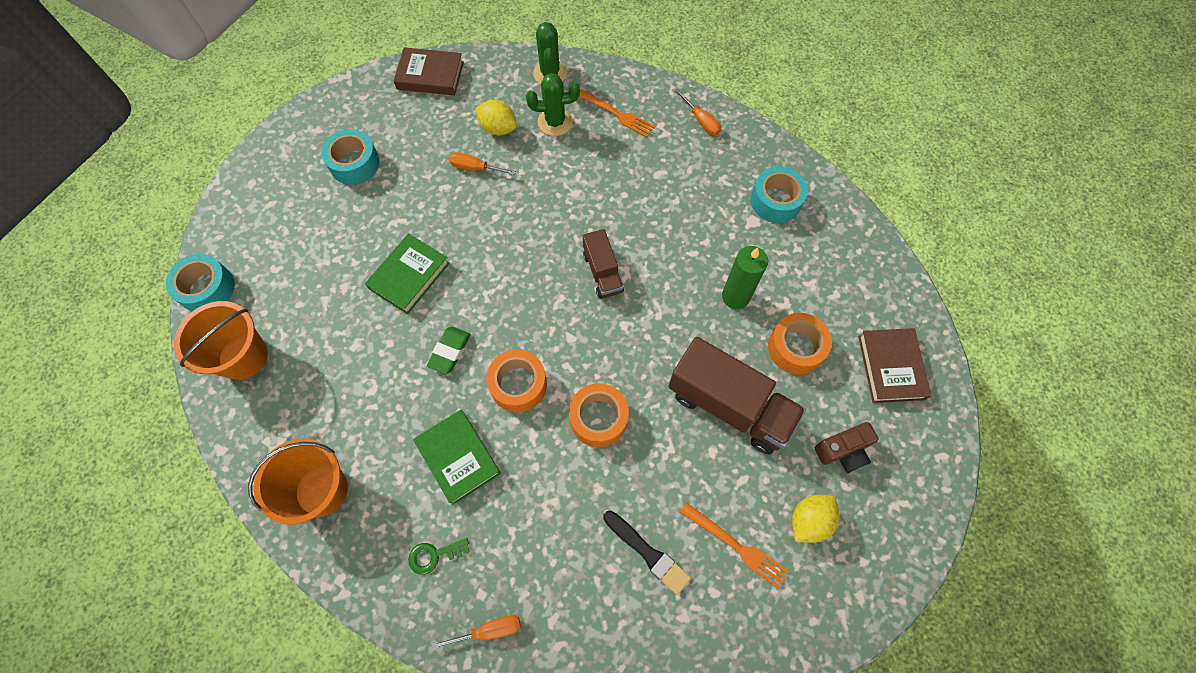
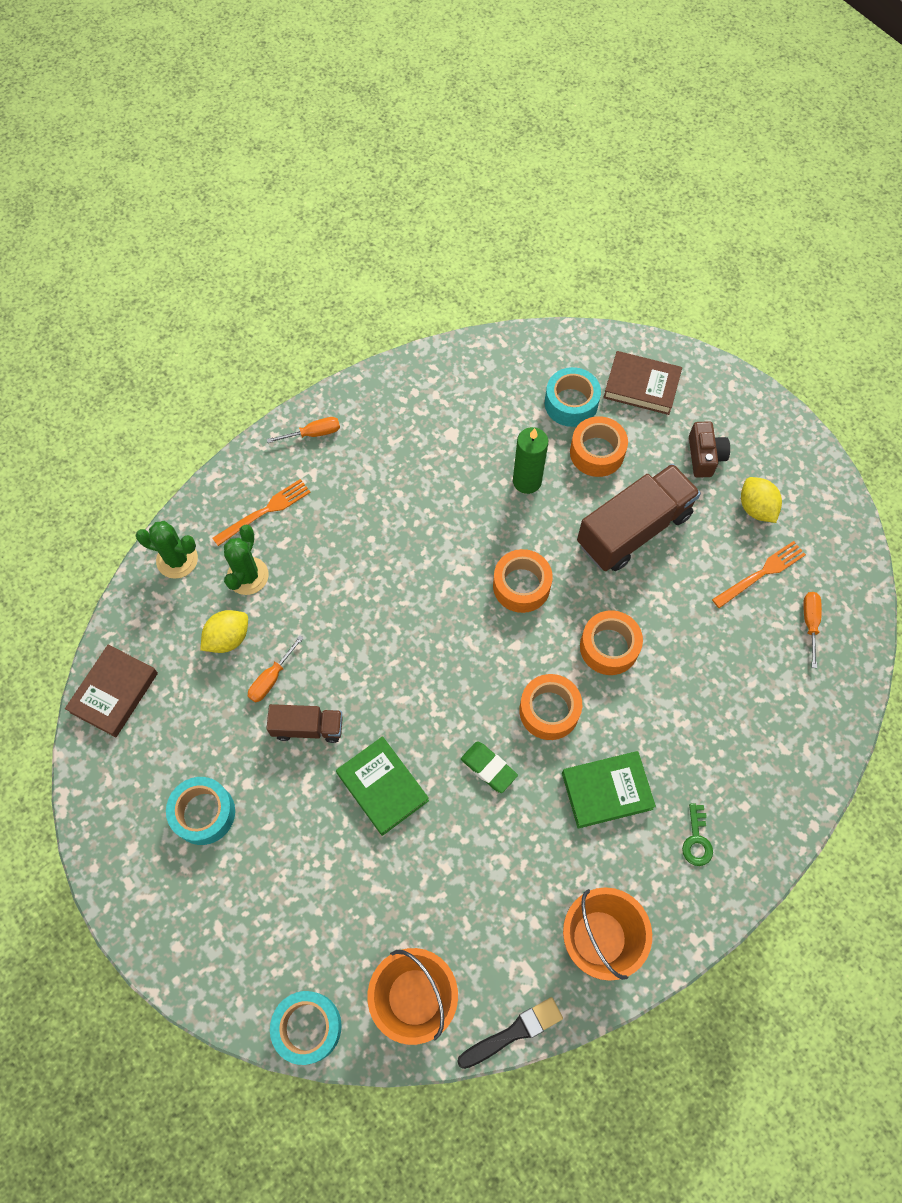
camera: 70 degrees left, 0 degrees up
(488, 630) = (778, 808): orange screwdriver -> orange screwdriver (810, 623)
(602, 272) = (455, 591): brown truck -> brown truck (308, 727)
(629, 324) = (521, 586): none -> orange tape
(648, 553) = (747, 648): black brush -> black brush (513, 1032)
(775, 201) = (437, 405): turquoise tape -> turquoise tape (571, 403)

